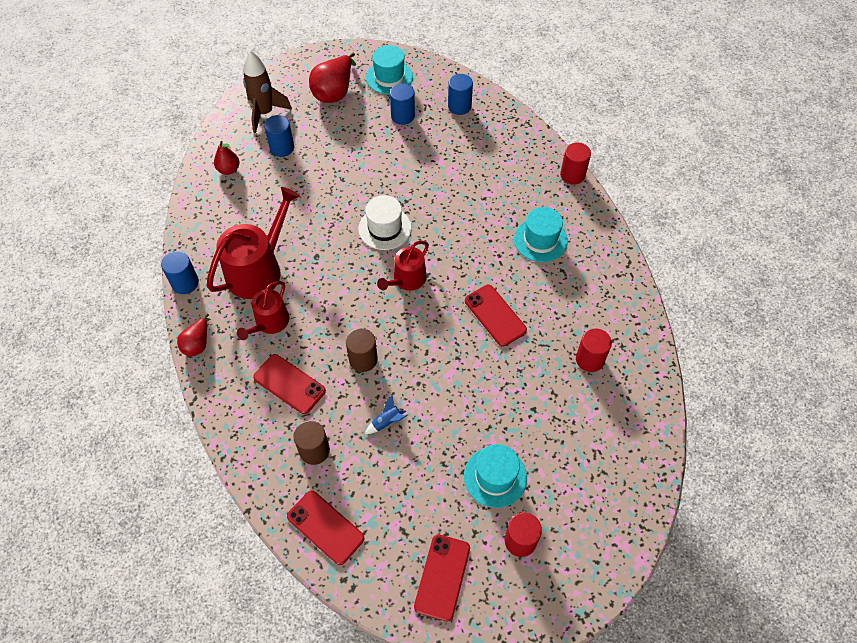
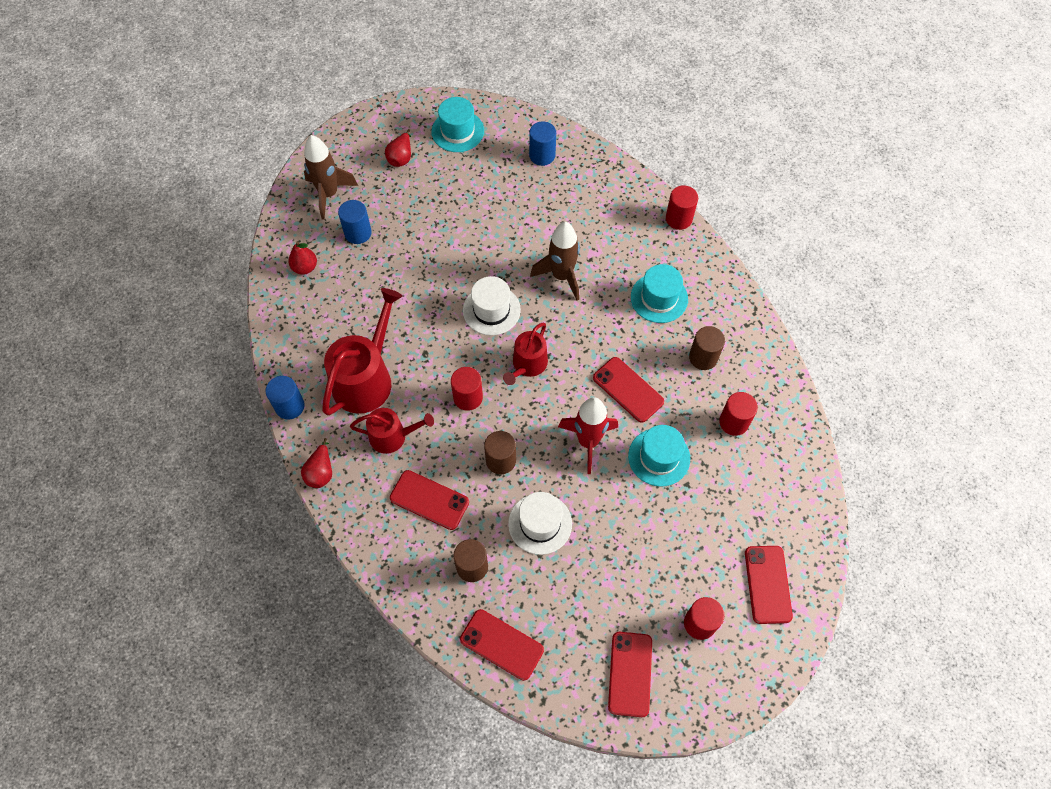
camera: 10 degrees left, 5 degrees up
(269, 323) = (392, 436): red watering can -> red watering can turned 105 degrees counterclockwise
(334, 92) = (401, 157): red pear -> red pear, size x0.59
(346, 300) = (468, 397): none -> red cylinder
(386, 422) = (540, 523): blue rocket -> white hat
(402, 116) = (482, 176): blue cylinder -> none
(448, 355) = (588, 441): none -> red rocket
(455, 208) = (561, 276): none -> brown rocket
(495, 477) = (662, 562): turquoise hat -> turquoise hat (659, 457)
(571, 297) = (703, 357): none -> brown cylinder
(594, 515) = (767, 584): none -> red phone

